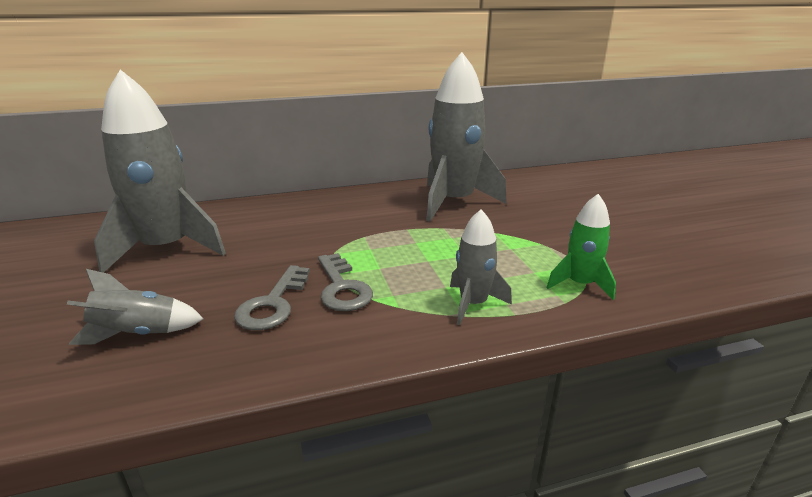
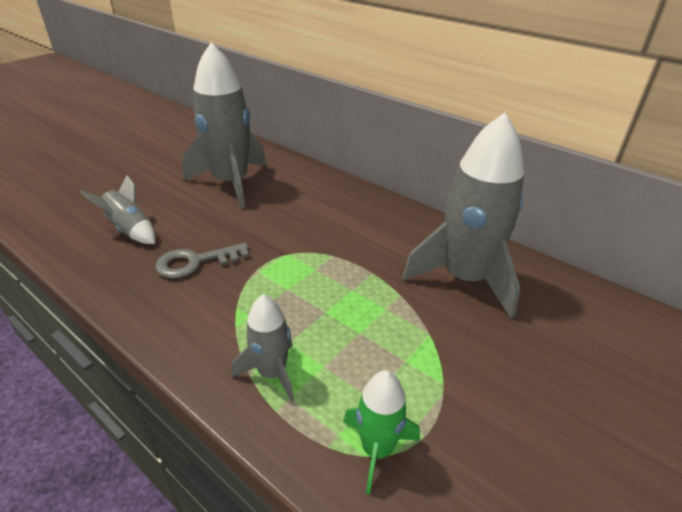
camera: 55 degrees right, 10 degrees up
(342, 288) = (240, 283): grey key -> none

